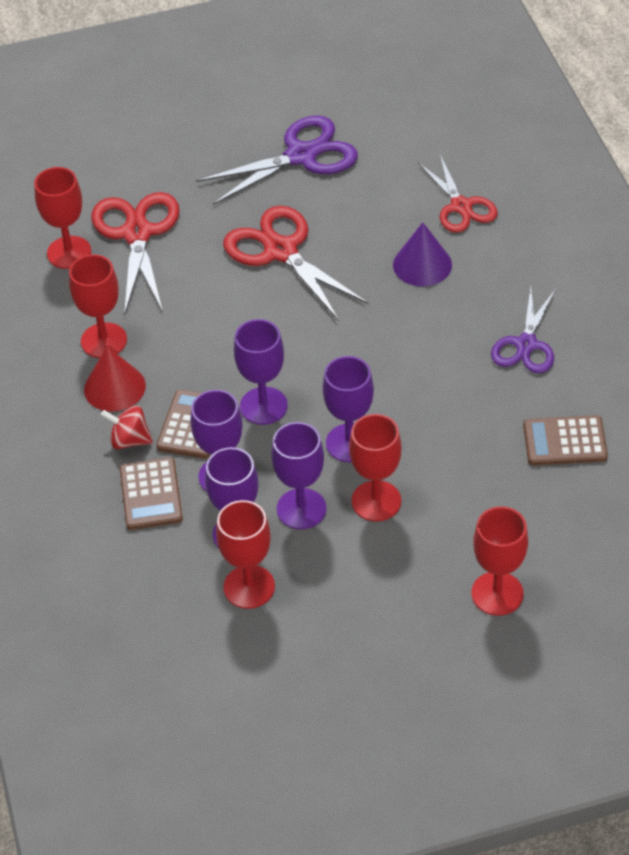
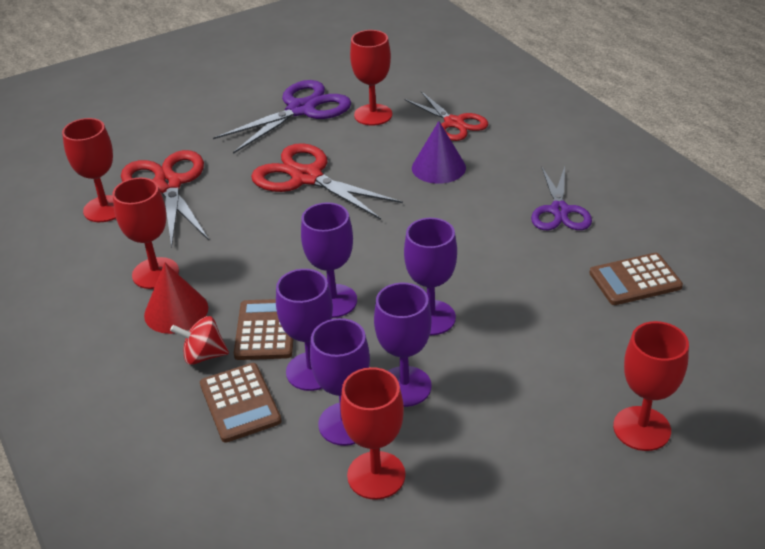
camera: 15 degrees left, 10 degrees down
(376, 501) = (478, 365): red goblet -> red goblet (373, 115)

